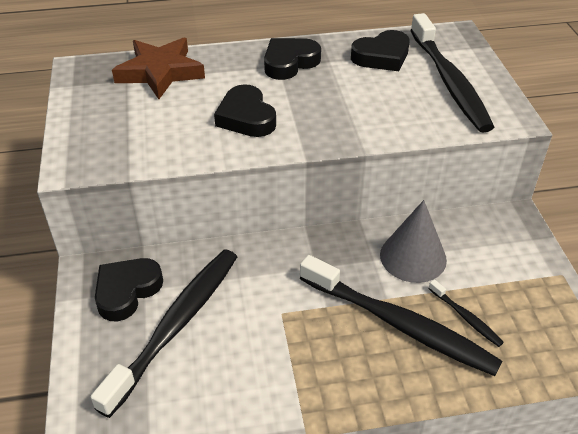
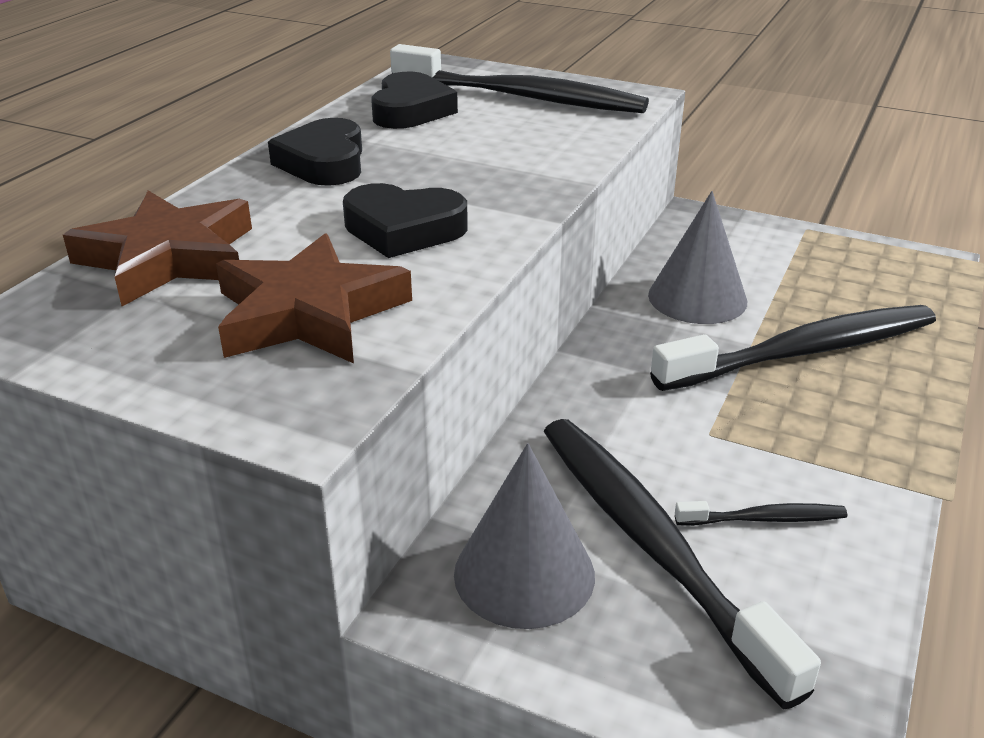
camera: 55 degrees left, 10 degrees down
(127, 291) = (524, 574): black heart -> grey cone
(148, 129) = (309, 313): none -> brown star
(466, 317) = (826, 306): black toothbrush -> black toothbrush (764, 519)

